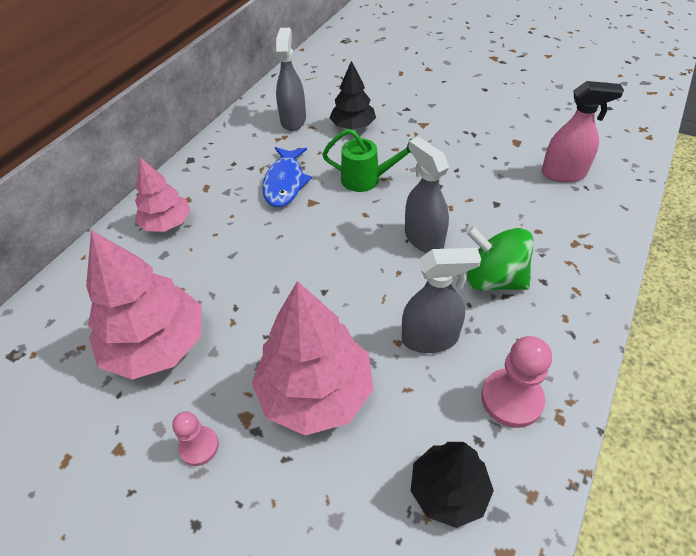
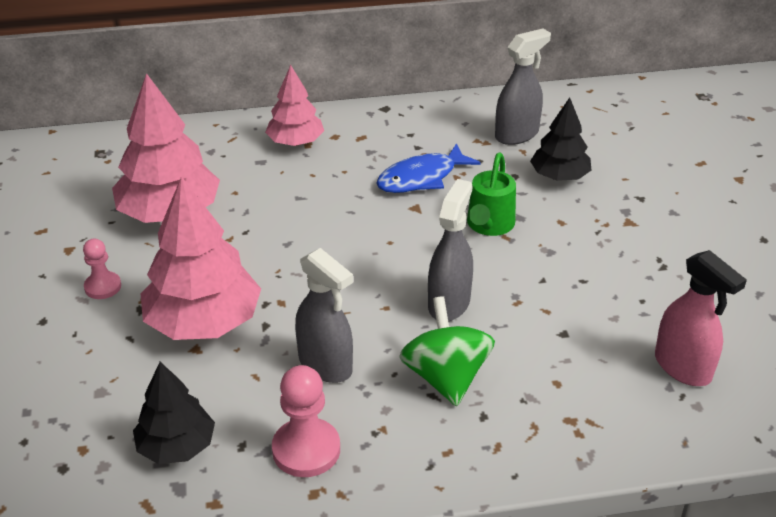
camera: 50 degrees right, 10 degrees down
(366, 179) = (489, 225): green watering can -> green watering can turned 45 degrees clockwise

